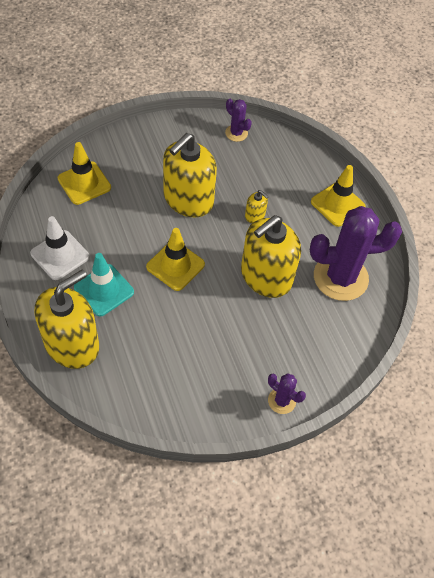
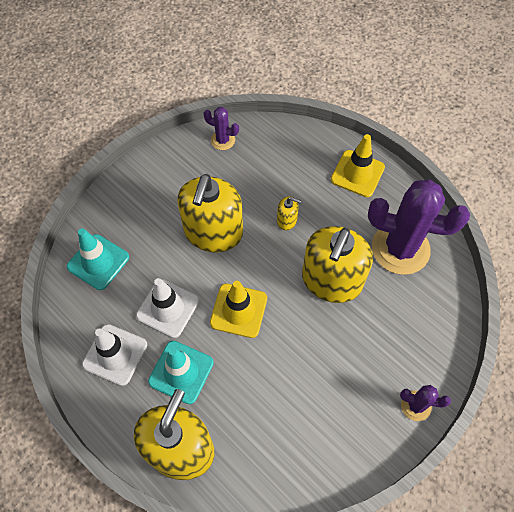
camera: 20 degrees left, 5 degrees up
(84, 183) = (98, 262): yellow traffic cone -> turquoise traffic cone
(119, 239) = (167, 308): none -> white traffic cone
(340, 277) = (400, 248): purple cactus -> purple cactus turned 45 degrees clockwise

